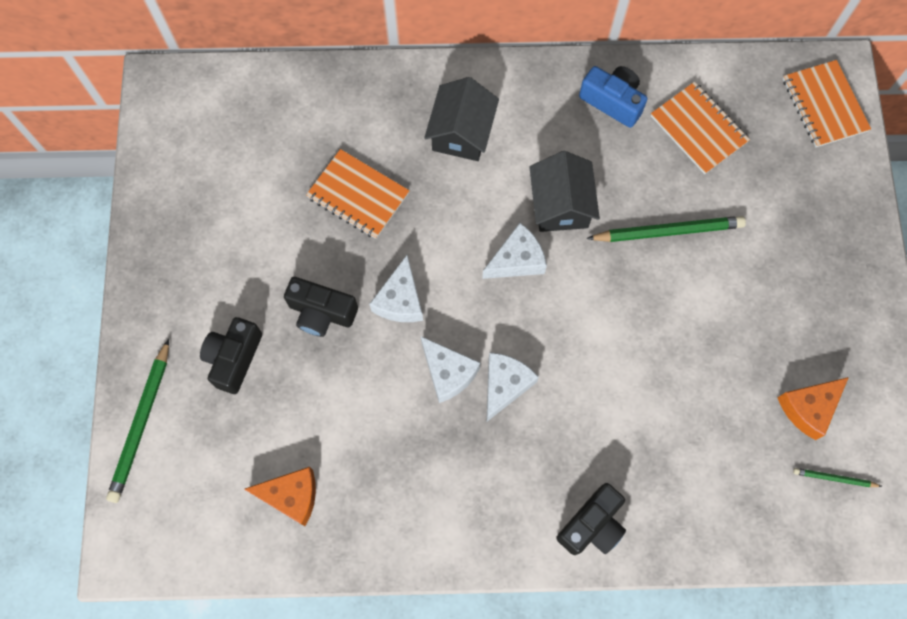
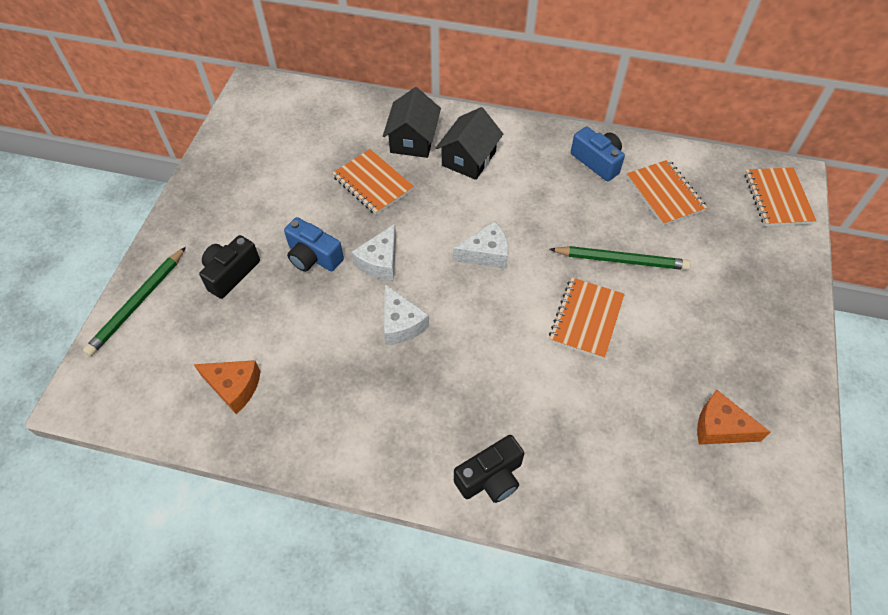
camera: 15 degrees right, 15 degrees down
(321, 312) = (313, 257): black camera -> blue camera
(505, 385) = (446, 344): white cheese -> none
(560, 205) = (534, 223): black house -> black house (413, 140)
(646, 316) = (586, 319): none -> orange notebook
(808, 408) = (720, 427): orange cheese -> orange cheese turned 45 degrees clockwise
(834, 478) = (734, 495): green pencil -> none

